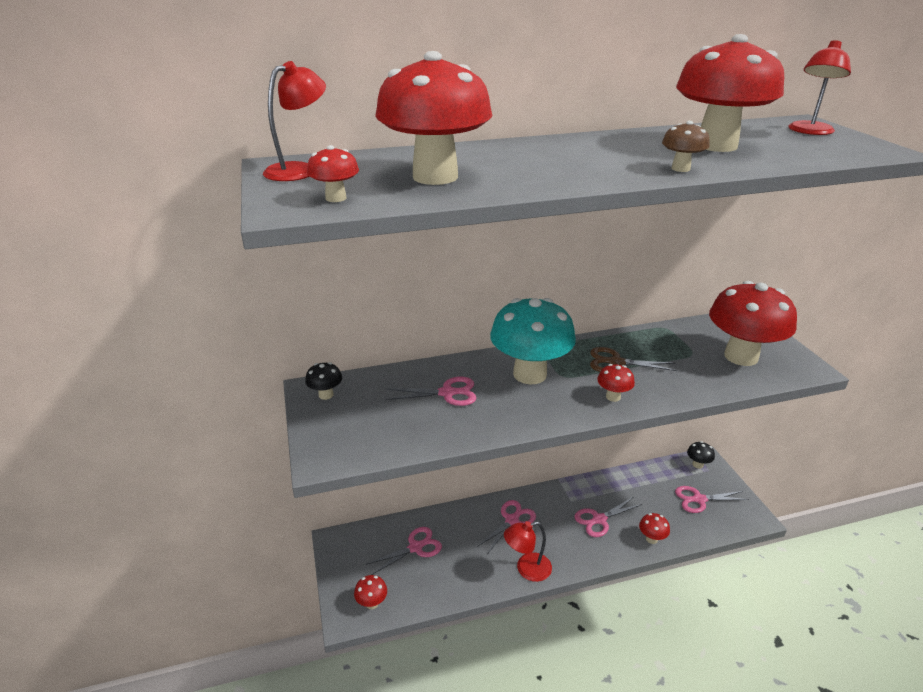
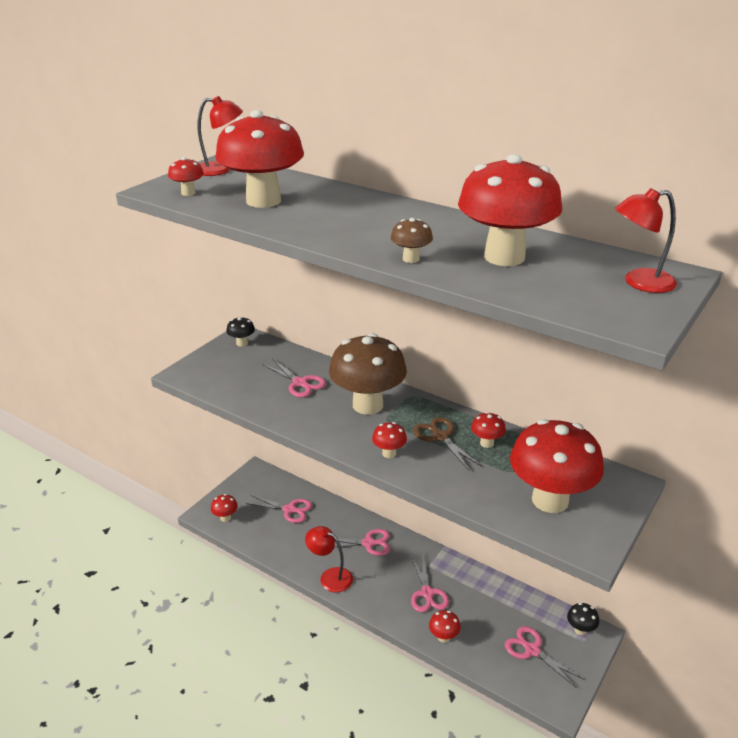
camera: 50 degrees right, 0 degrees up
(529, 374) = (368, 405): turquoise mushroom -> brown mushroom
(599, 519) = (427, 593): pink scissors -> pink scissors turned 120 degrees counterclockwise
(646, 347) = (486, 443): none -> red mushroom

